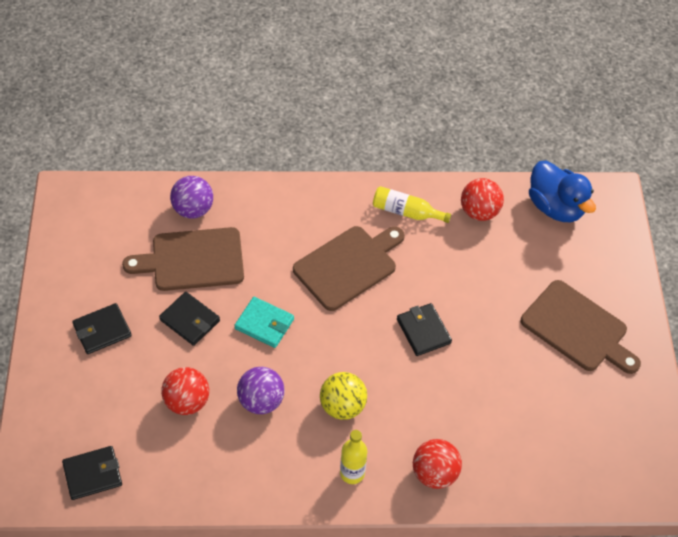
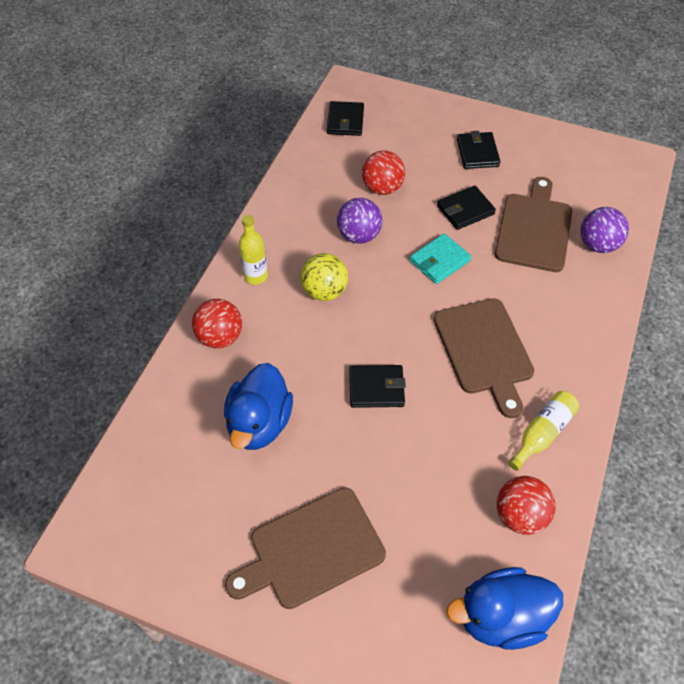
camera: 115 degrees right, 0 degrees up
(500, 404) = (259, 423): none -> blue duck

